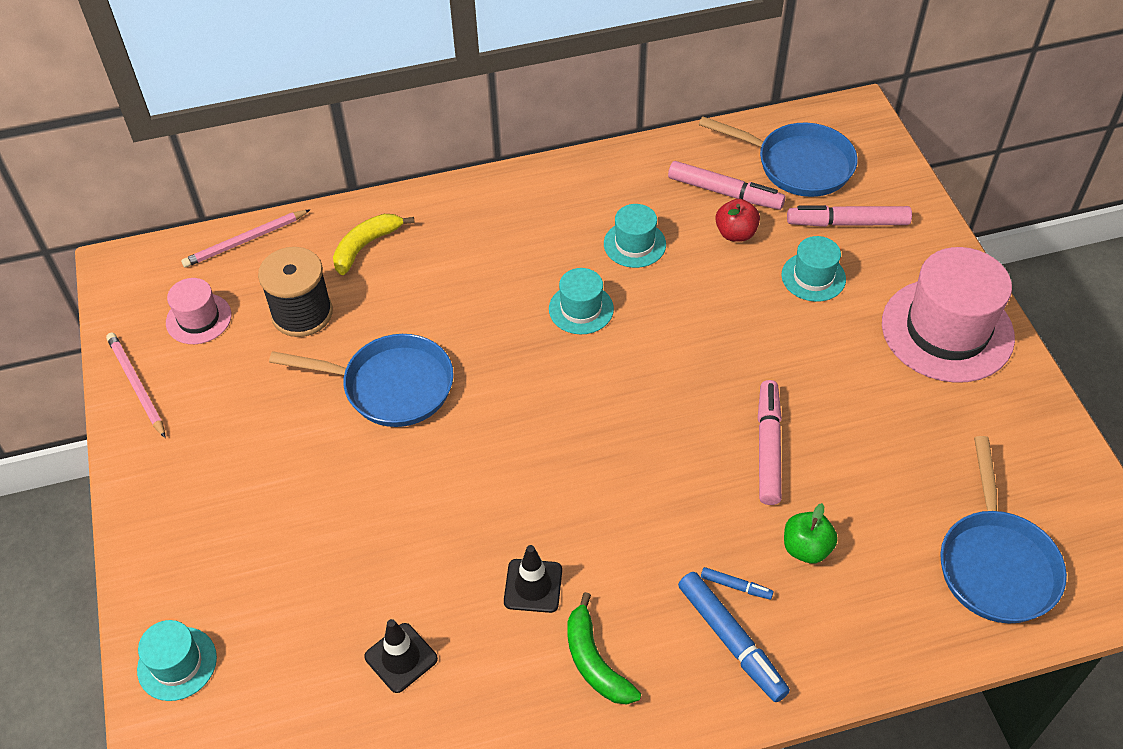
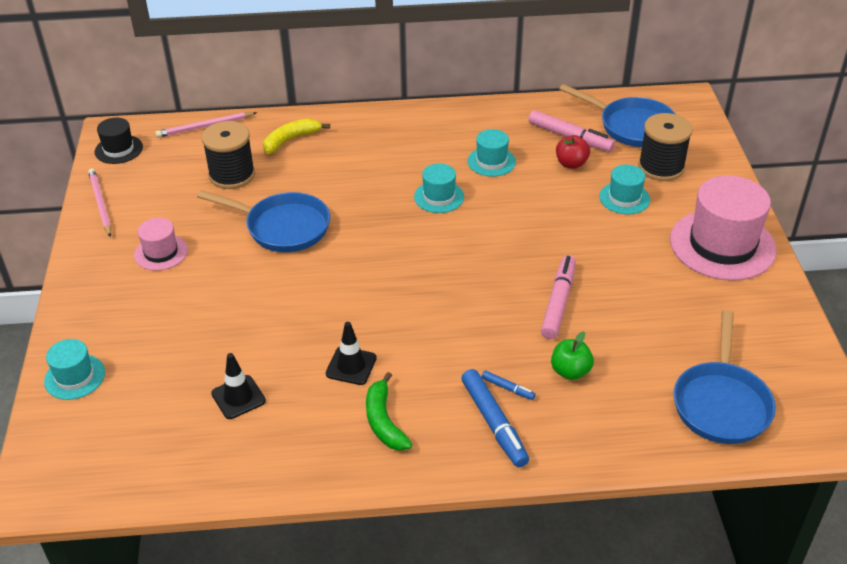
camera: 10 degrees right, 10 degrees down
(137, 294) = (118, 149): none -> black hat
(198, 319) = (157, 169): pink hat -> pink hat (161, 252)
(847, 223) = (661, 167): pink marker -> black spool

